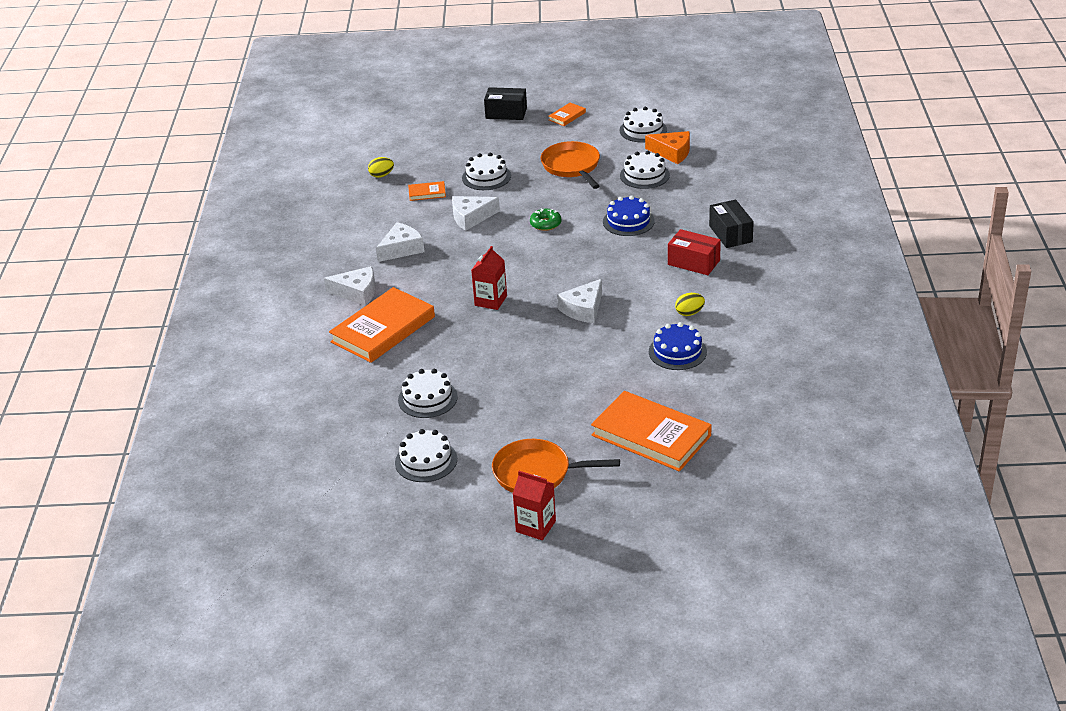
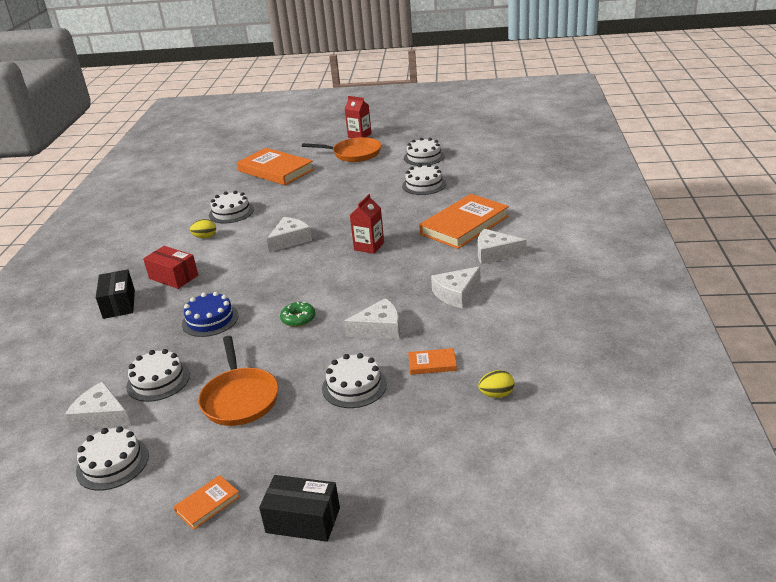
camera: 175 degrees left, 5 degrees down
(672, 152) = (101, 417): orange cheese -> white cheese
(677, 352) = (231, 212): blue cake -> white cake

